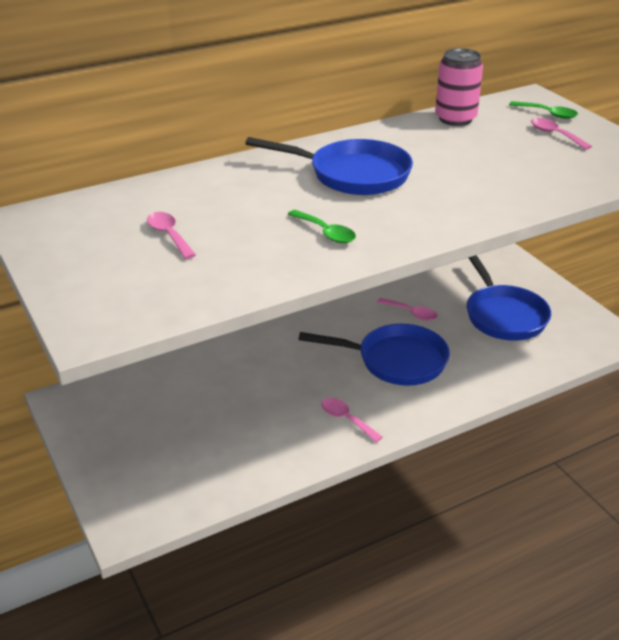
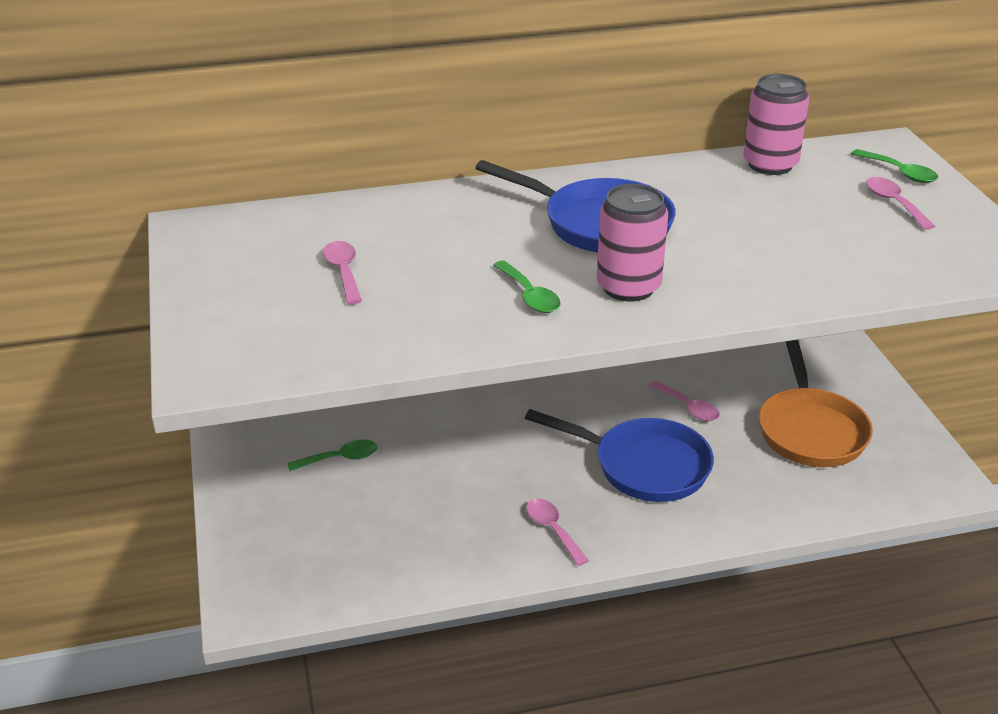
camera: 15 degrees right, 0 degrees up
(159, 395) = (340, 458): none -> green spoon
(397, 216) = (628, 287): none -> pink can
(503, 315) = (810, 430): blue pan -> orange pan

